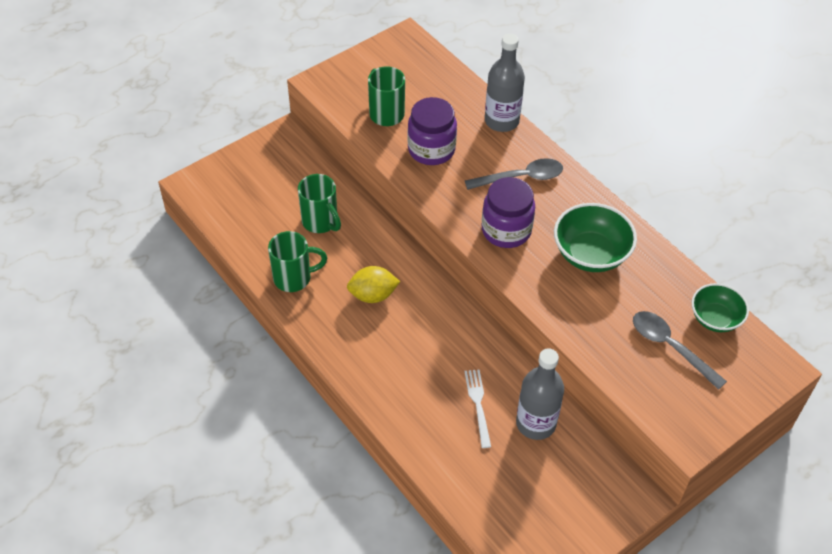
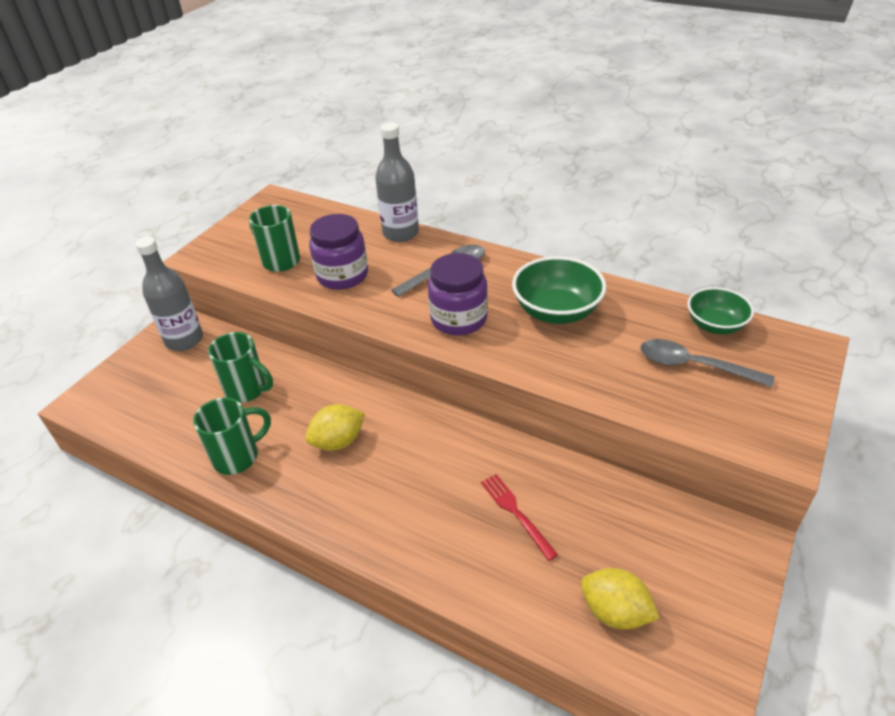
camera: 20 degrees left, 10 degrees down
(478, 404) = (515, 512): white fork -> red fork
(508, 500) = (615, 612): none -> yellow lemon
(535, 423) = (590, 507): grey bottle -> grey bottle (184, 340)

